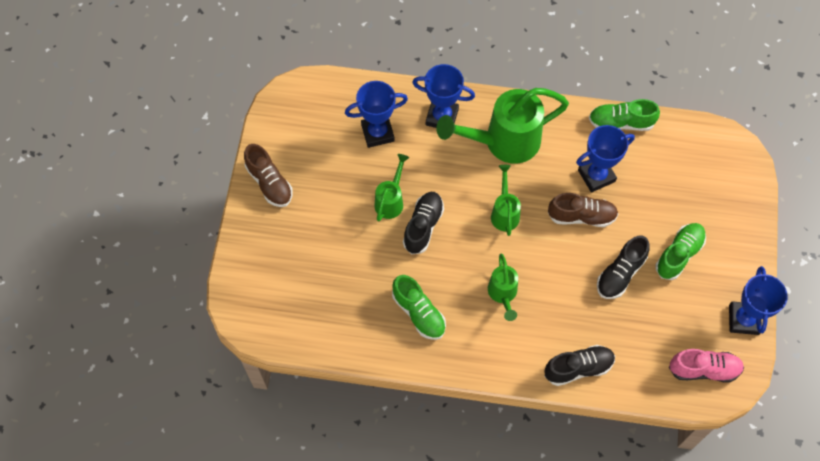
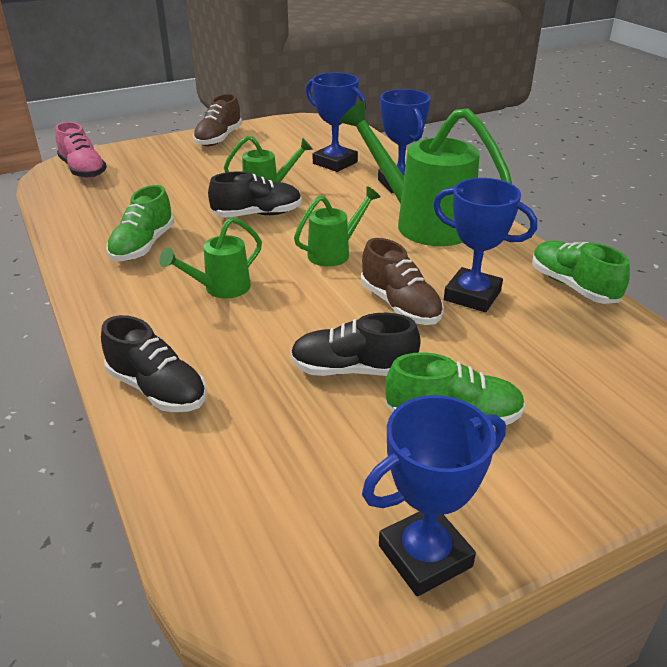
camera: 55 degrees right, 30 degrees down
(704, 369) = (269, 541): pink shoe -> pink shoe (83, 170)

